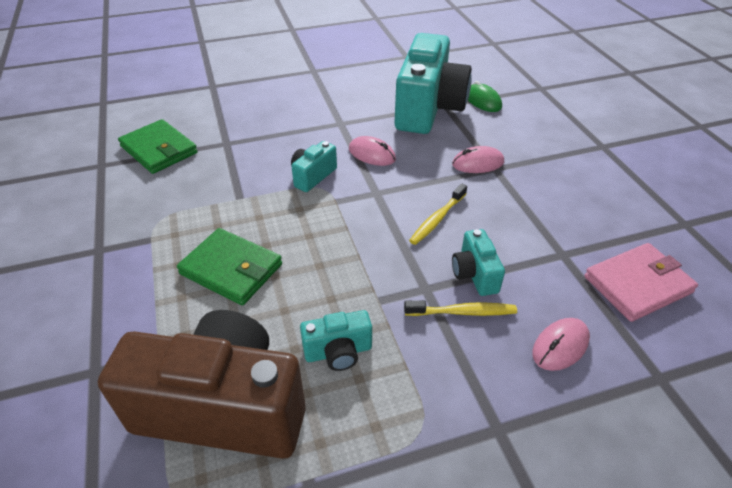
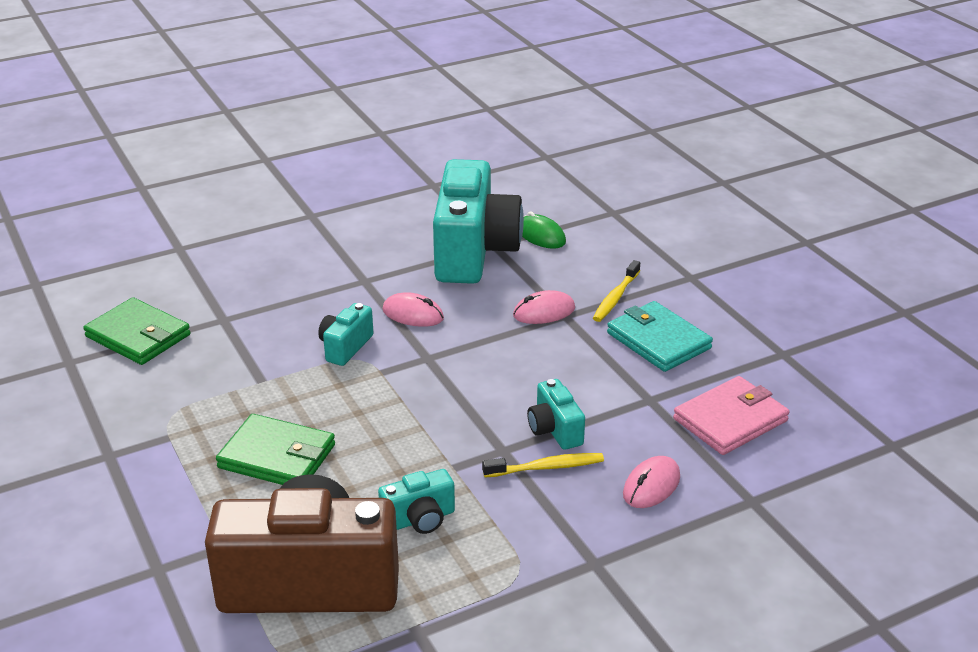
camera: 10 degrees left, 10 degrees down
(437, 219) = (505, 378): yellow toothbrush -> yellow toothbrush (615, 297)
(573, 199) = (658, 340): none -> turquoise wallet

